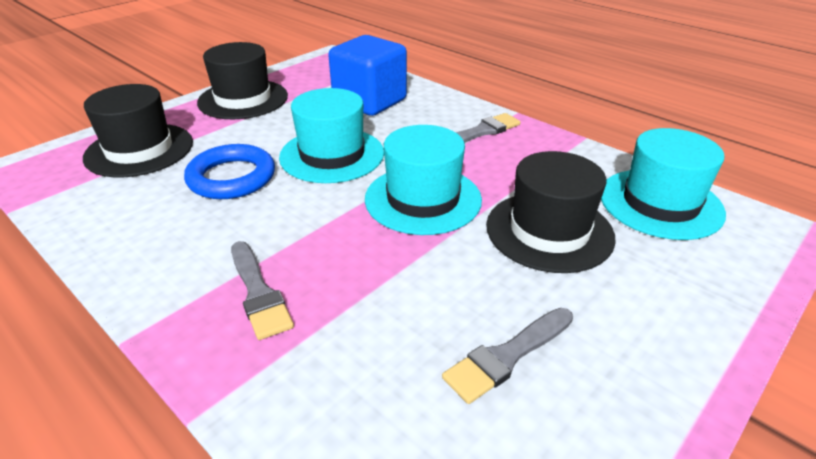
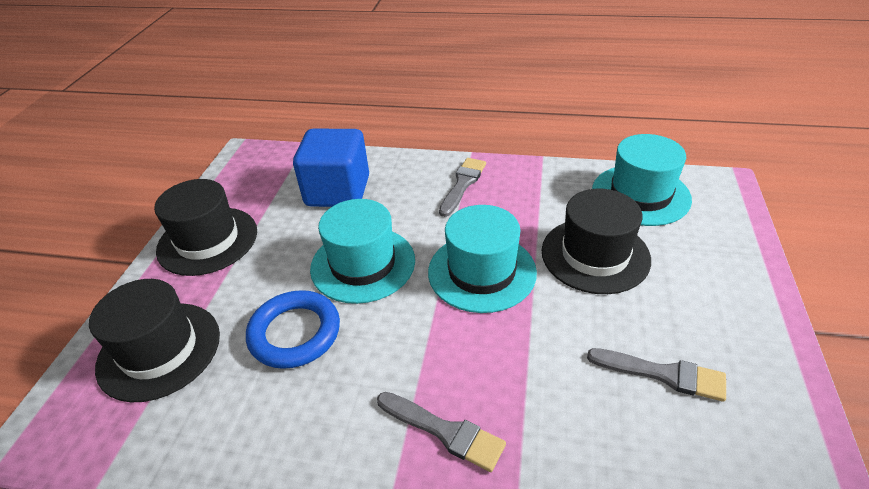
camera: 30 degrees left, 5 degrees up
(507, 356) = (663, 374): grey brush -> grey brush turned 90 degrees counterclockwise

